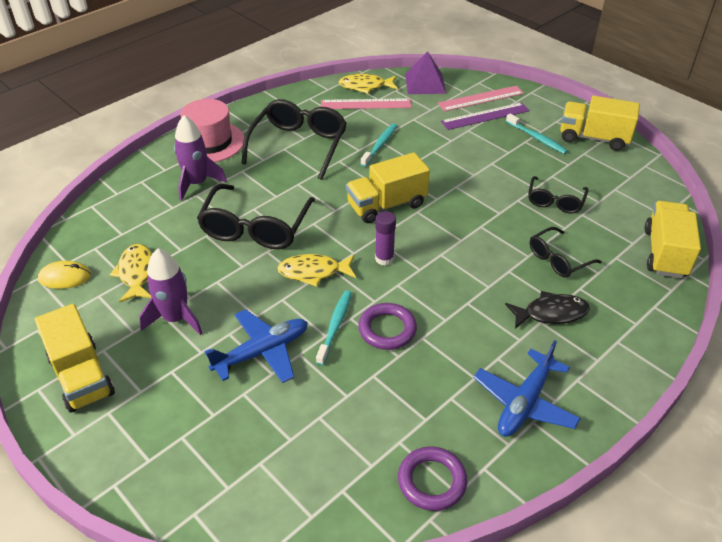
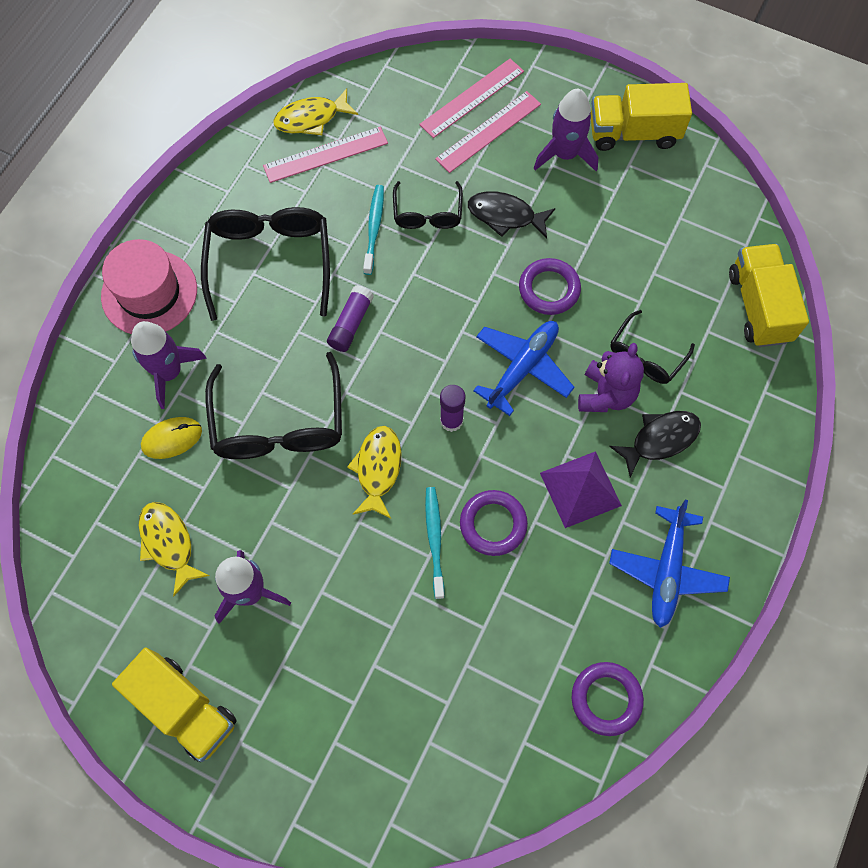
camera: 20 degrees left, 25 degrees up
(65, 277) = (84, 579): yellow mouse -> yellow mouse (172, 438)
(262, 352) = (369, 604): blue plane -> blue plane (522, 368)
(313, 272) = (378, 469): yellow fish -> yellow fish turned 120 degrees clockwise
(337, 188) = (351, 324): none -> purple glue stick
(386, 205) = (422, 333): yellow truck -> none
(425, 83) = (389, 89): purple pyramid -> purple pyramid (580, 489)
(478, 159) = (505, 216): none -> black fish
(485, 116) = (488, 131): purple ruler -> pink ruler
(494, 204) = (549, 289): none -> purple ring
(515, 274) = (606, 395): none -> purple teddy bear
(537, 138) = (565, 154): turquoise toothbrush -> purple rocket
(555, 201) = (617, 262): black glasses -> black glasses (427, 214)

